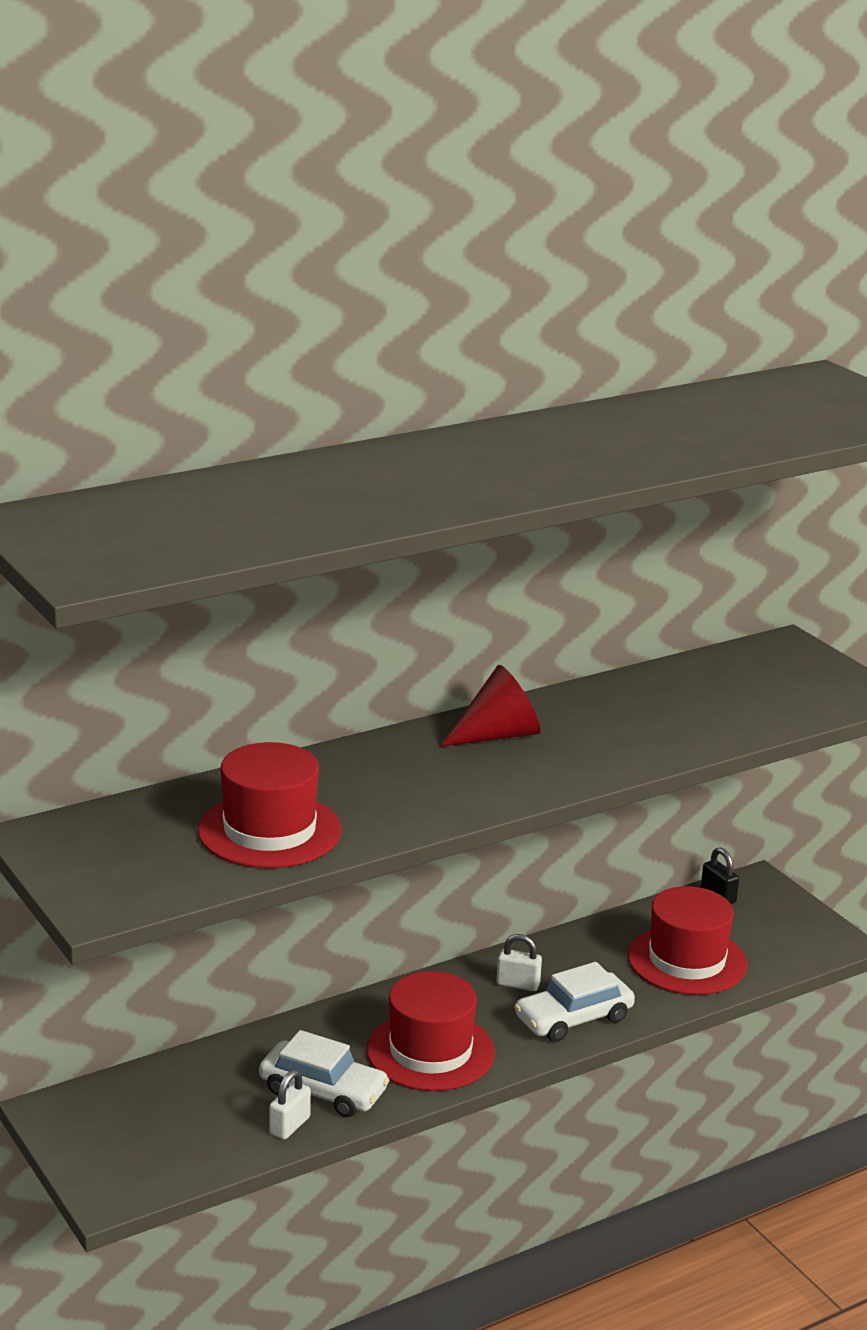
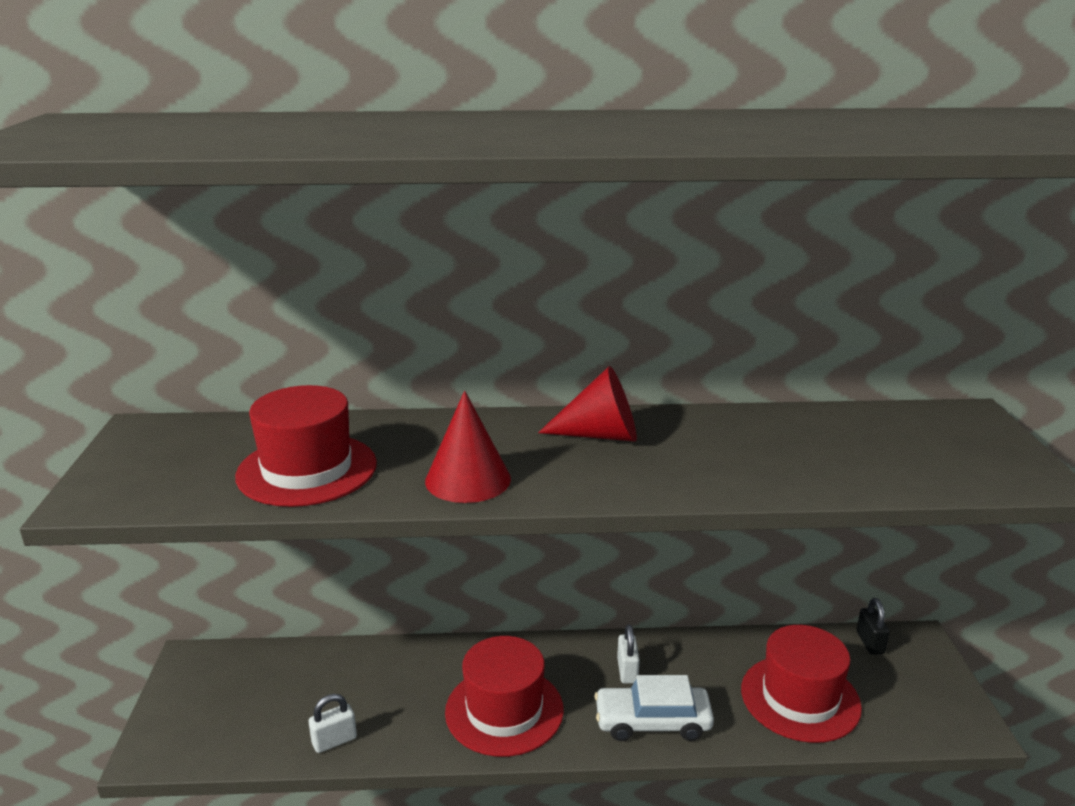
camera: 30 degrees right, 0 degrees up
(323, 1091) = (388, 716): white car -> none
(427, 803) = (468, 479): none -> red cone
(518, 984) = (627, 671): white padlock -> white padlock turned 45 degrees clockwise

